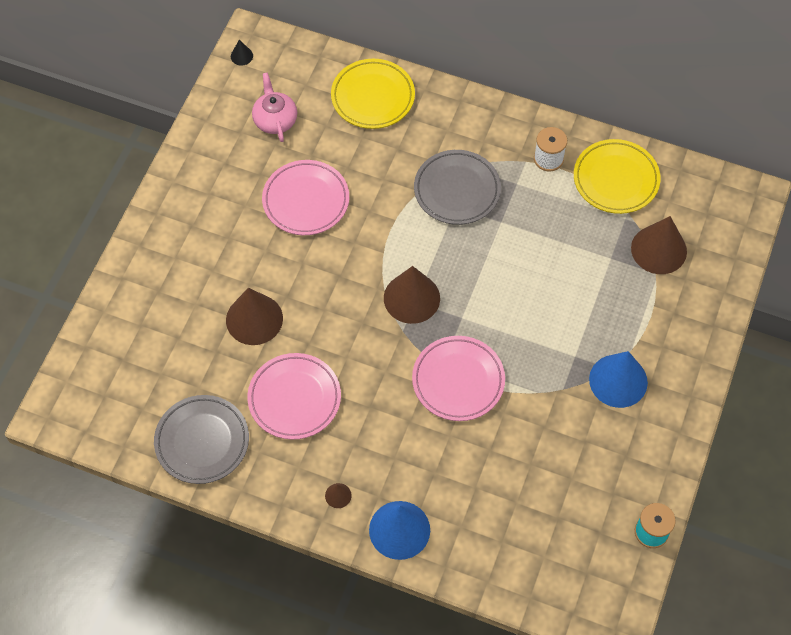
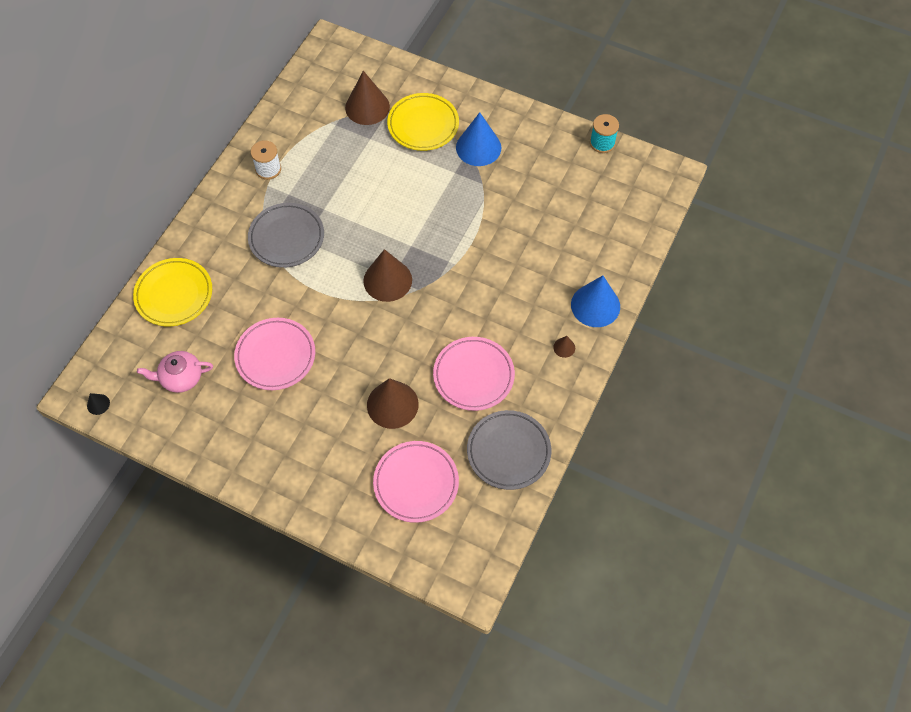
camera: 85 degrees left, 0 degrees up
(458, 380) = (468, 253): pink plate -> pink plate (416, 483)
(616, 179) = (297, 126): yellow plate -> yellow plate (423, 125)

